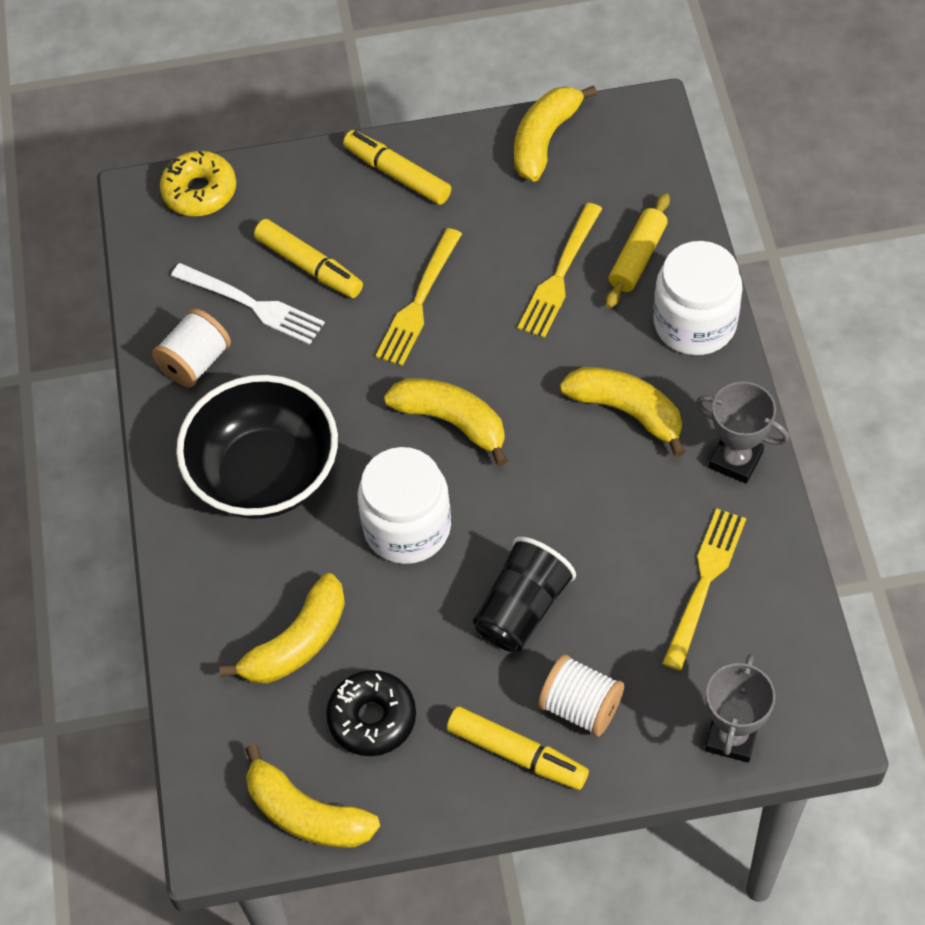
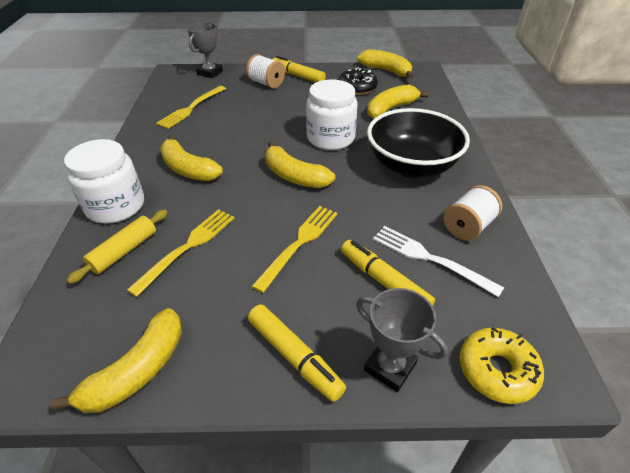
camera: 175 degrees left, 15 degrees down
(522, 609) = (280, 109): black cup -> none
(735, 460) = (143, 144): grey trophy -> grey trophy (390, 367)

